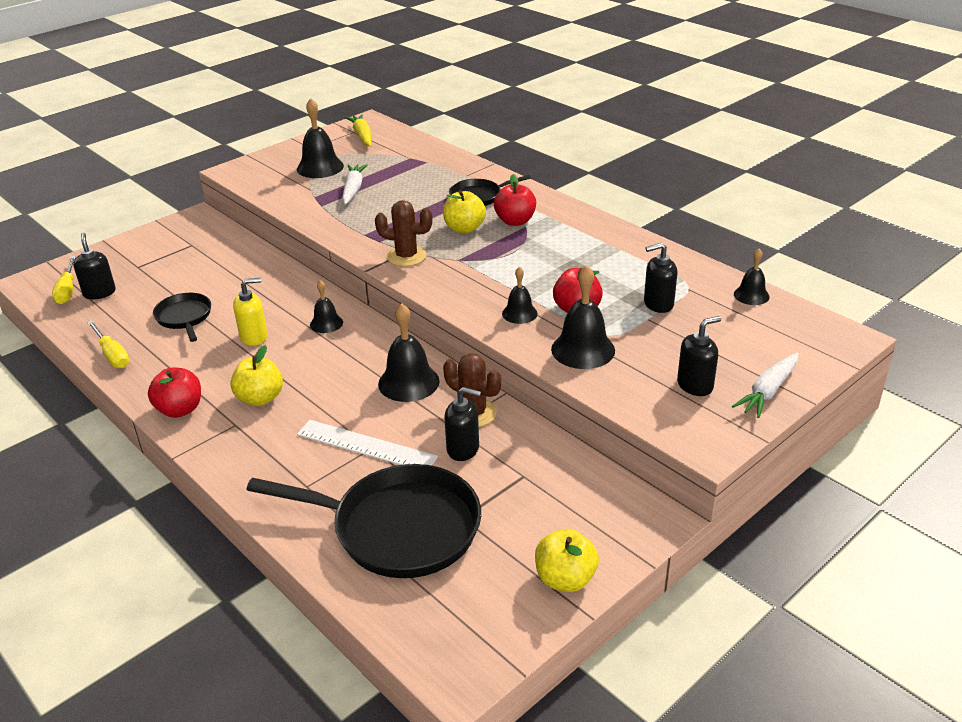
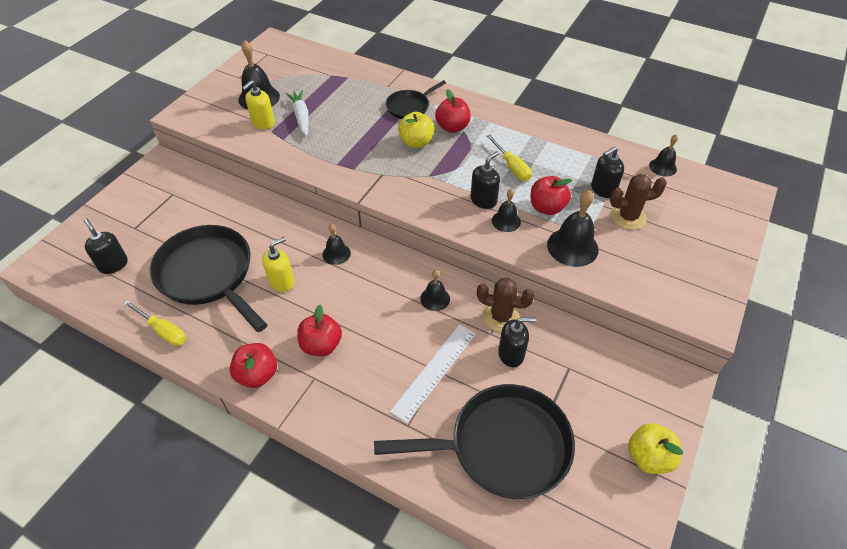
camera: 20 degrees left, 15 degrees up
(67, 290) = (80, 268): yellow screwdriver -> yellow screwdriver (511, 167)
(184, 317) = (208, 275): black pan -> black pan, size x1.92
(260, 398) = (321, 345): yellow apple -> red apple
(310, 189) = (263, 123): none -> yellow soap dispenser
(362, 136) = (277, 57): yellow carrot -> none
(366, 446) = (434, 371): white ruler -> white ruler turned 60 degrees counterclockwise
(406, 256) = (384, 180): brown cactus -> brown cactus (628, 217)
(408, 382) = (435, 298): black bell -> black bell, size x0.59
(695, 385) = (670, 263): black soap dispenser -> black soap dispenser (483, 200)
(768, 391) = (722, 256): white carrot -> none

